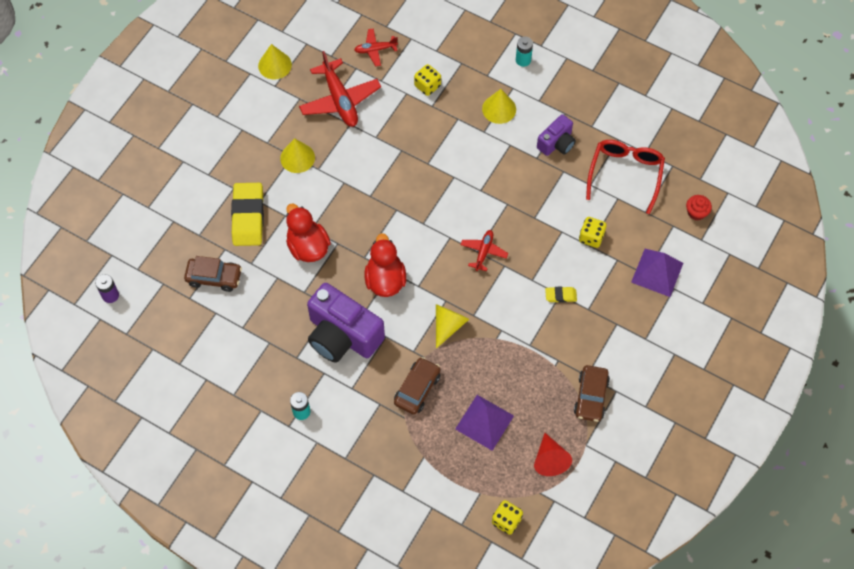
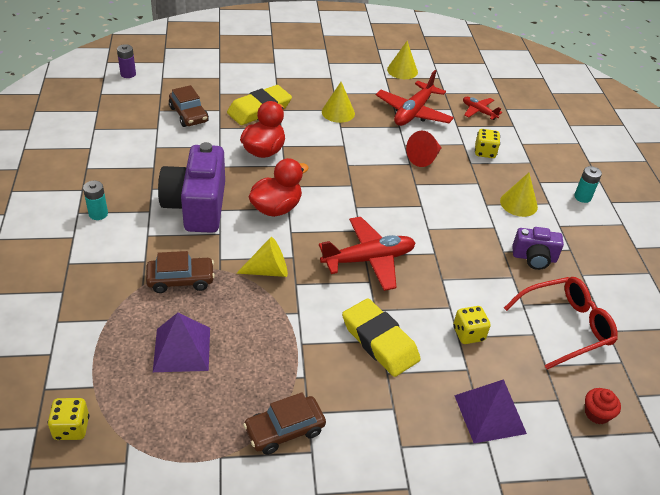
camera: 50 degrees right, 20 degrees down
(483, 252) = (368, 260): red plane -> red plane, size x1.83
(550, 460) = (176, 431): red cone -> red cone (424, 158)
(560, 295) = (380, 341): yellow eraser -> yellow eraser, size x2.11

